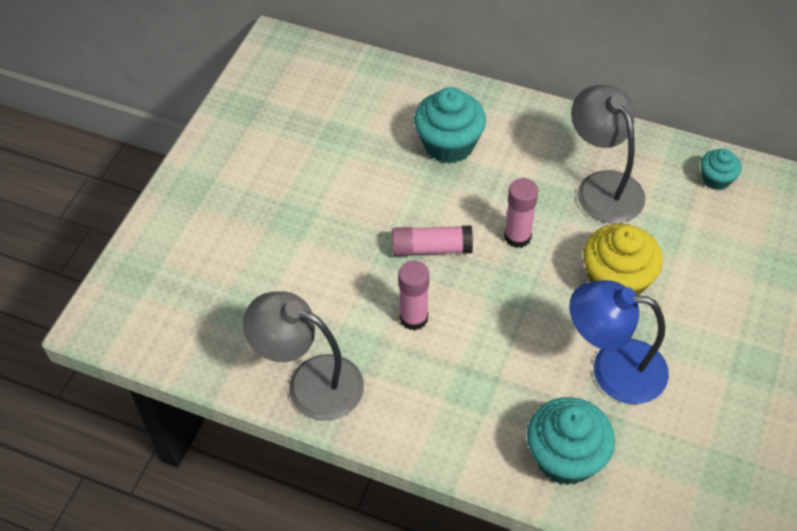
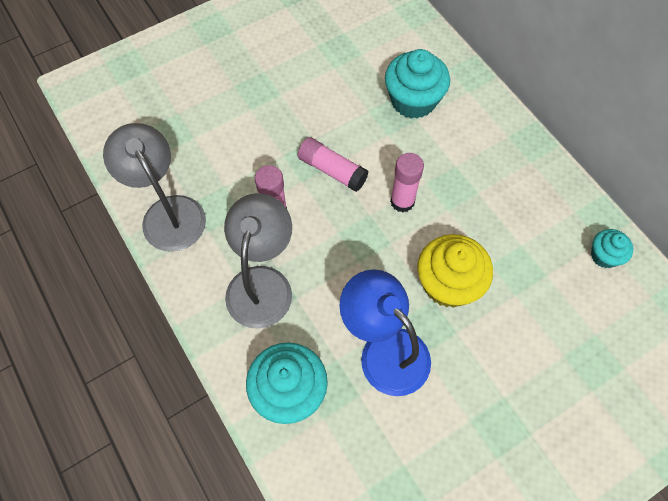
camera: 35 degrees right, 10 degrees up
(602, 186) = (503, 203): grey lamp -> grey lamp (262, 283)

